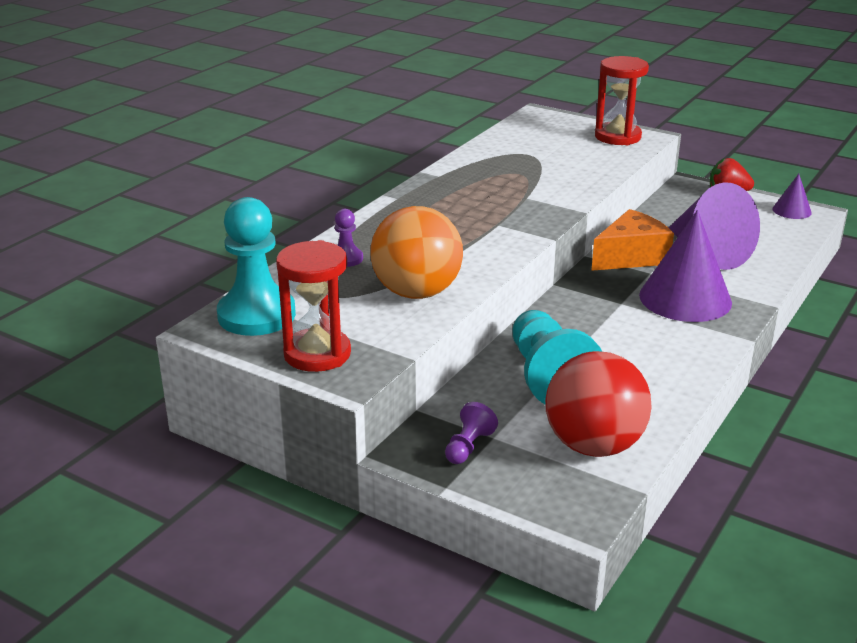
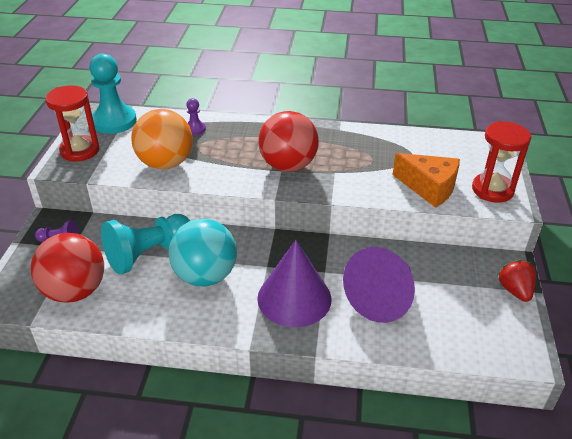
camera: 65 degrees right, 10 degrees up
(491, 218) = (288, 165): none -> red ball
(617, 344) = (205, 276): none -> turquoise ball
(631, 257) = (343, 256): orange cheese -> orange cheese (429, 188)
(791, 210) = (517, 340): purple cone -> none

